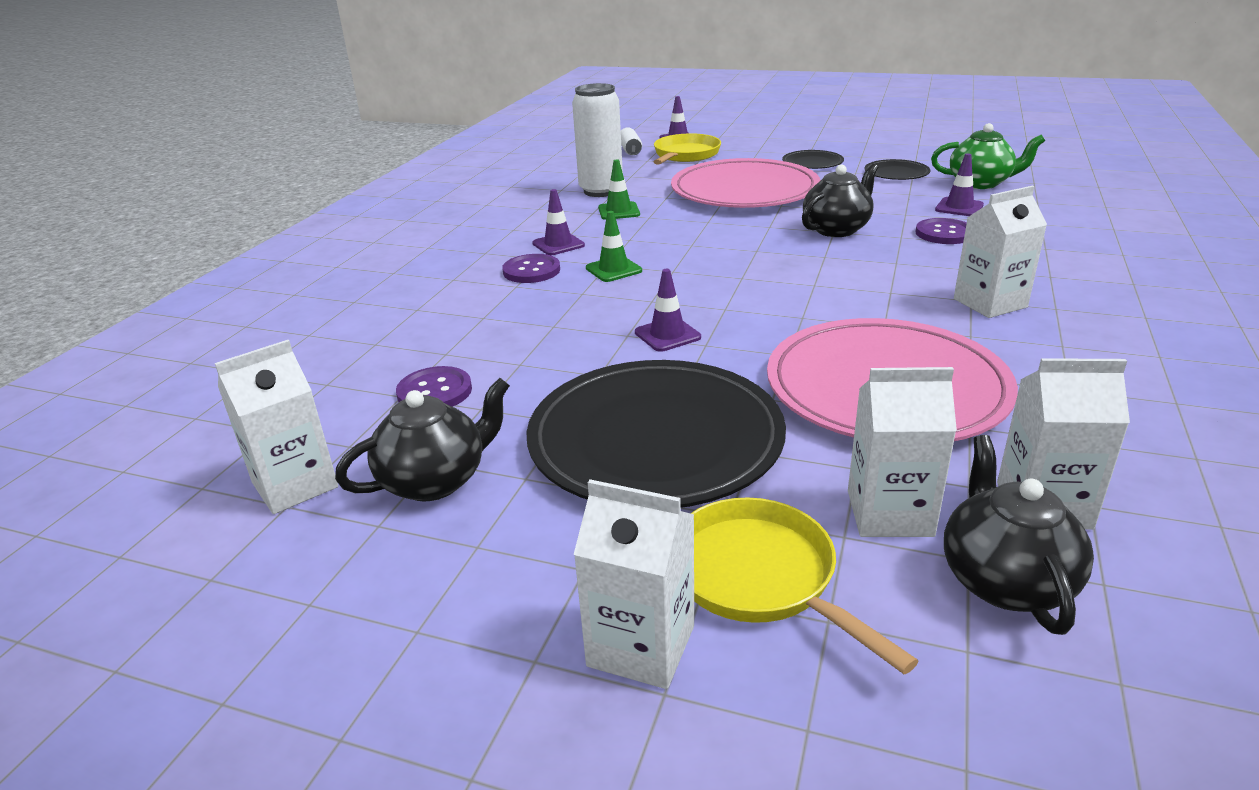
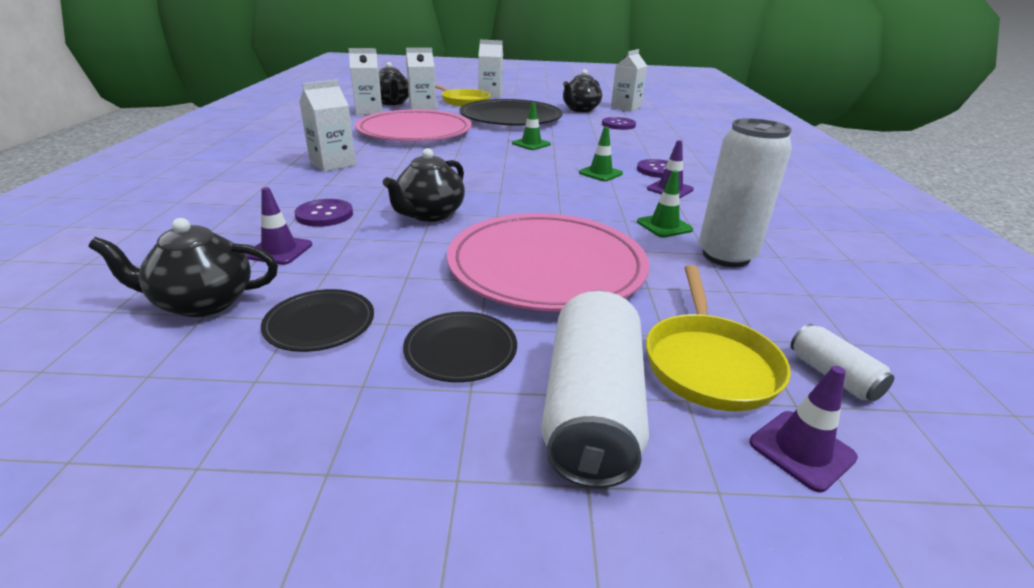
camera: 160 degrees right, 0 degrees up
(667, 335) = (531, 144): purple traffic cone -> green traffic cone
(755, 148) = (591, 409): none -> white can
(980, 183) = (202, 303): green teapot -> black teapot

